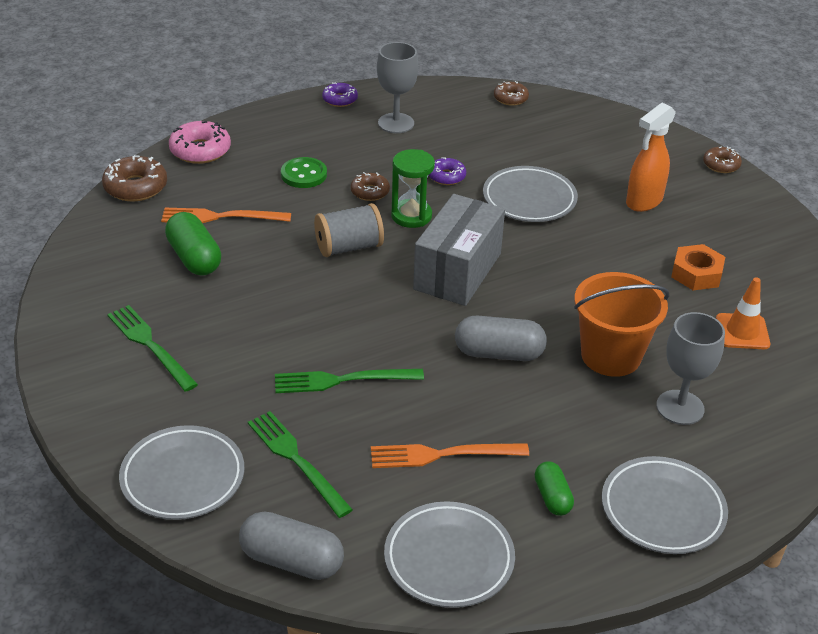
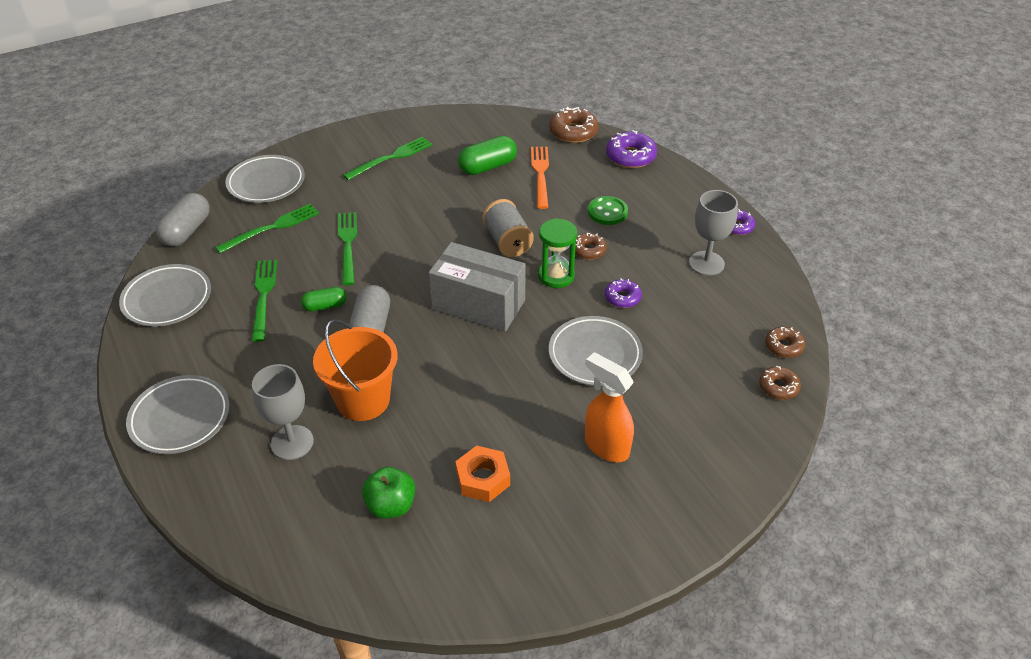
camera: 90 degrees right, 5 degrees up
(200, 150) = (630, 156): pink donut -> purple donut
(442, 455) = (263, 296): orange fork -> green fork
(552, 497) = (209, 354): green capsule -> green capsule (325, 306)
(721, 165) = (696, 530): brown donut -> brown donut (778, 387)
(742, 332) = (391, 505): orange traffic cone -> green apple

